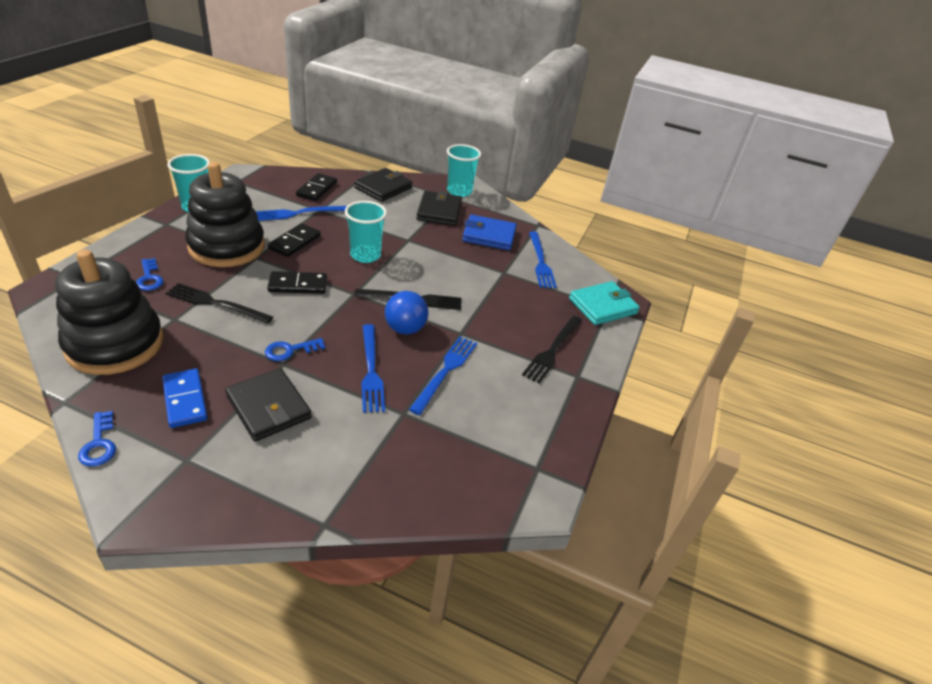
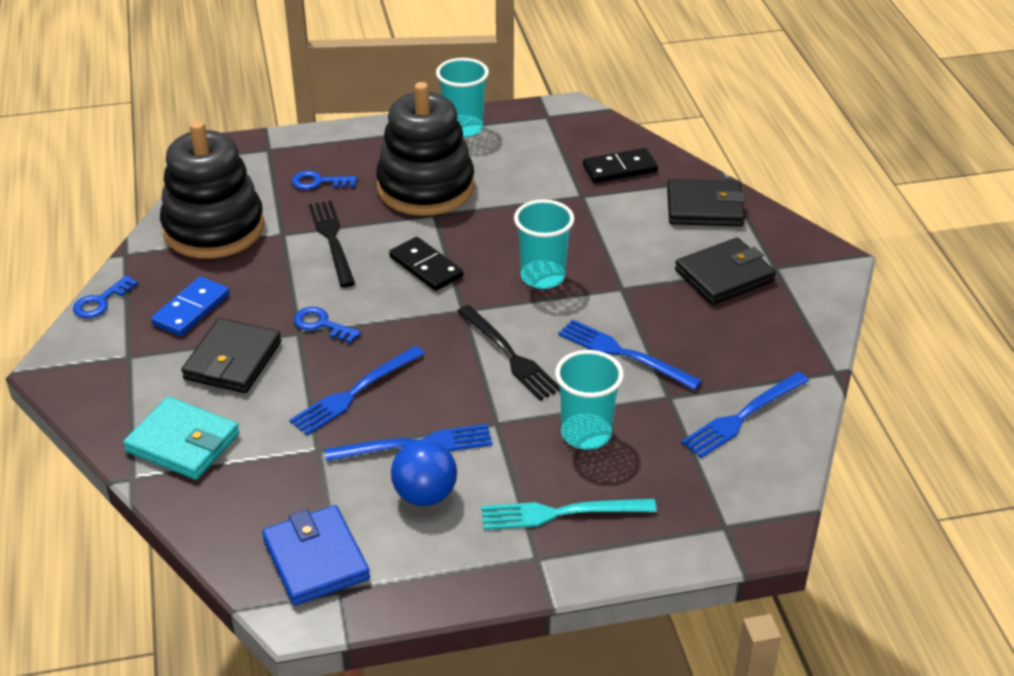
camera: 60 degrees right, 0 degrees up
(149, 278) = (319, 182): blue key -> blue key turned 60 degrees clockwise
(294, 242) = (495, 219): black domino -> none
(299, 213) = (552, 188): blue fork -> blue fork (624, 354)
(405, 329) = (450, 378): blue ball -> blue ball (425, 495)
(459, 191) = (802, 265): turquoise cup -> turquoise cup (586, 434)
(489, 235) = (734, 343): blue wallet -> blue wallet (316, 559)
(553, 350) = (561, 513): black fork -> turquoise fork
(602, 306) = (721, 520): turquoise wallet -> turquoise wallet (183, 443)

